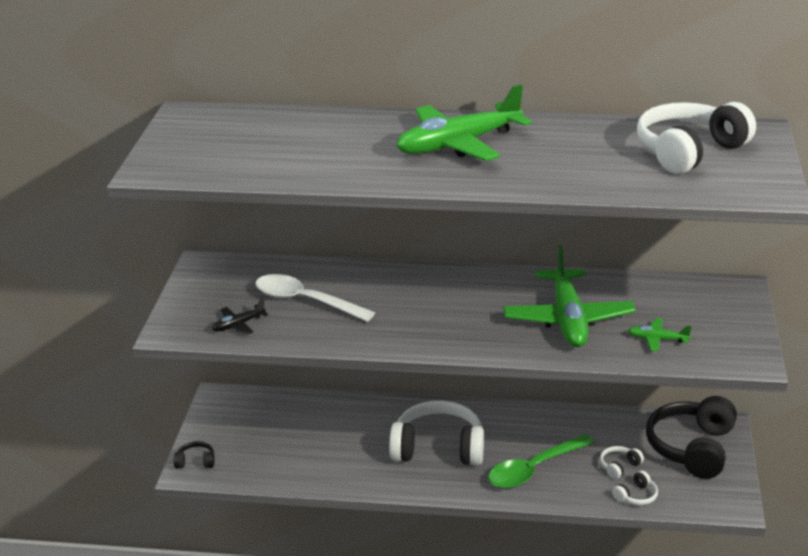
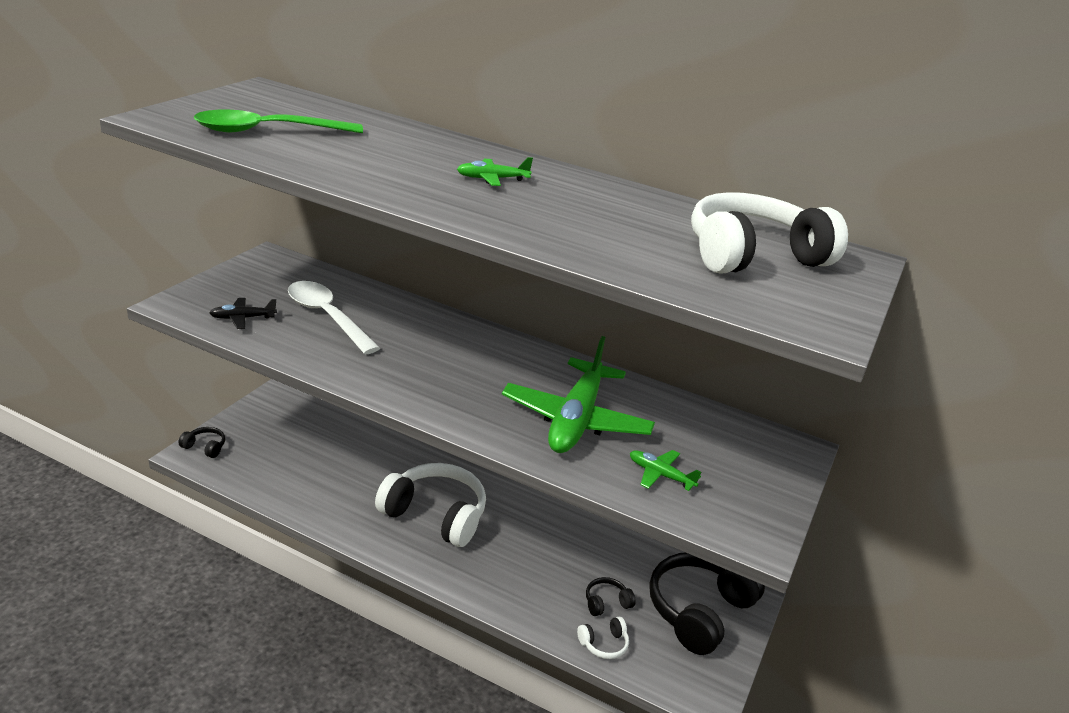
camera: 15 degrees right, 0 degrees up
(458, 144) = (492, 179): green plane -> green plane, size x0.44
(534, 469) = (514, 572): green spoon -> green spoon (268, 131)
(619, 467) = (606, 603): white headphones -> black headphones

